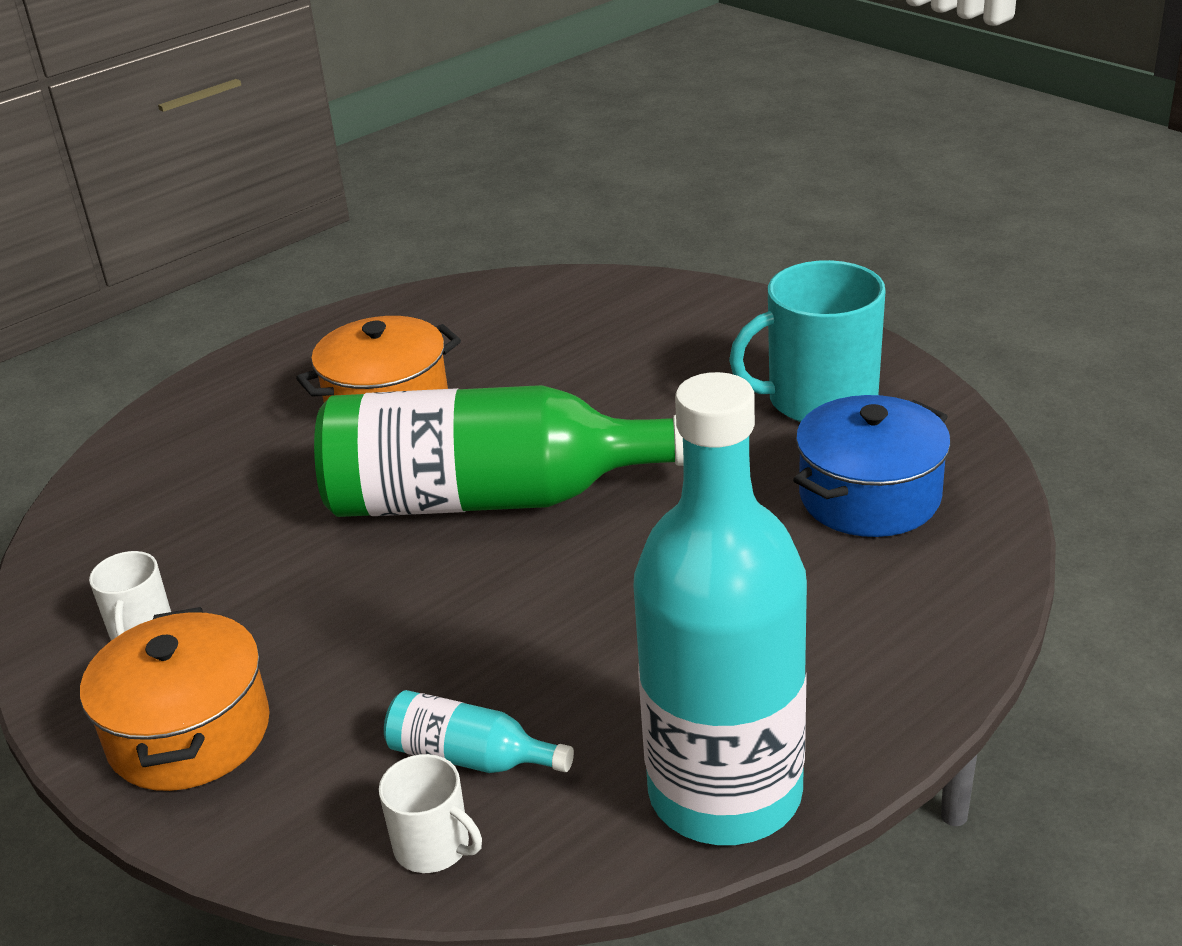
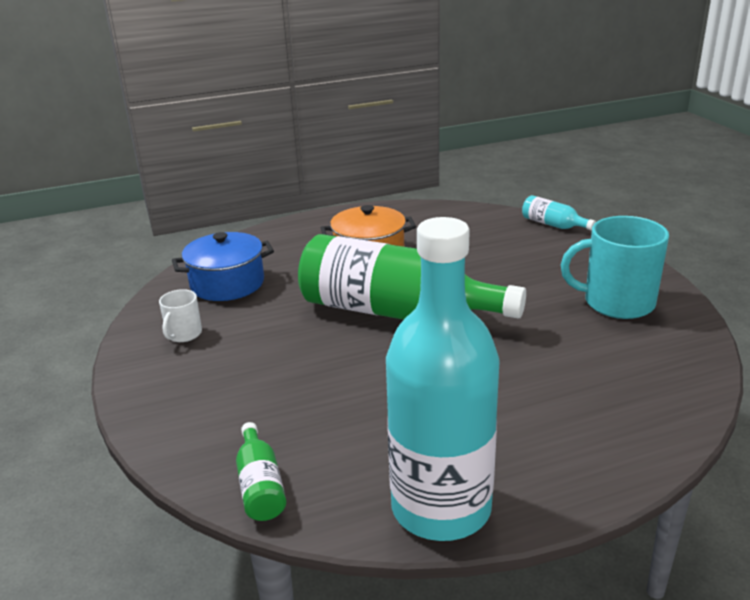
camera: 20 degrees right, 5 degrees down
(189, 733) = (175, 390): orange pot -> none
(434, 846) = (260, 485): white mug -> green bottle
(471, 757) = (308, 444): turquoise bottle -> turquoise bottle (553, 225)
(869, 497) = (621, 363): blue pot -> blue pot (227, 284)

